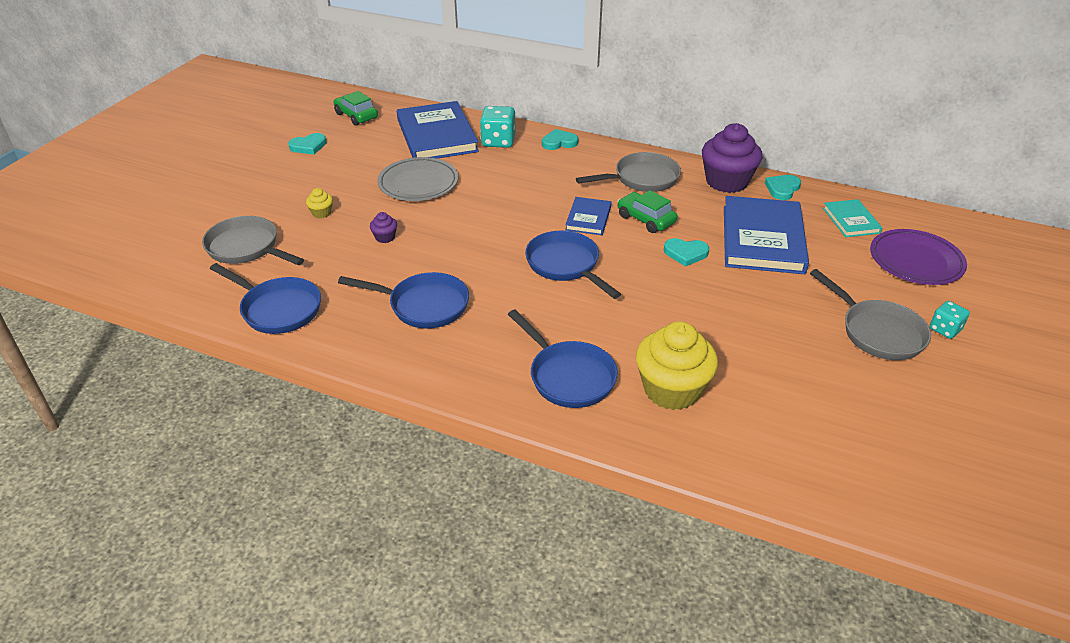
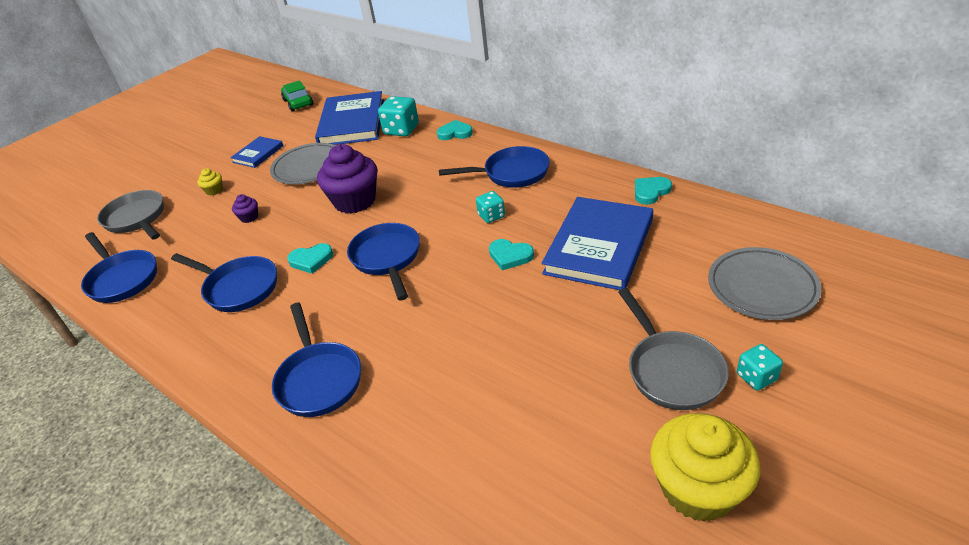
camera: 20 degrees right, 0 degrees up
(308, 146) = (243, 129): turquoise heart -> turquoise heart (311, 260)
(588, 218) = (437, 211): blue book -> blue book (258, 154)
(642, 179) = (512, 173): grey pan -> blue pan
(646, 219) = (491, 216): green car -> turquoise dice
(672, 389) = (409, 409): yellow cupcake -> yellow cupcake (698, 488)
(727, 181) = (595, 181): purple cupcake -> purple cupcake (355, 201)
(851, 220) = (709, 232): turquoise book -> none
(915, 261) = (762, 287): purple plate -> grey plate

